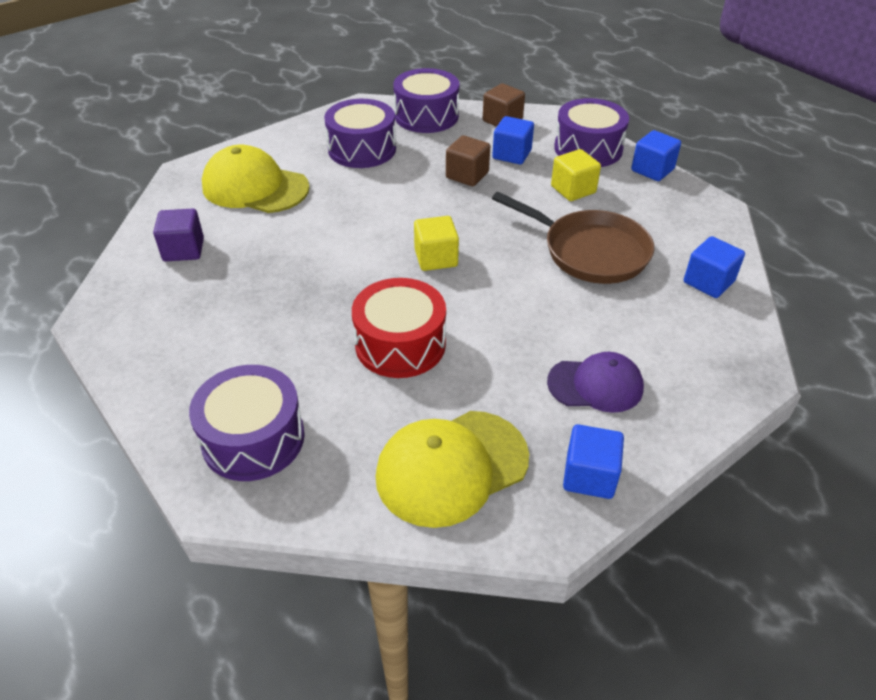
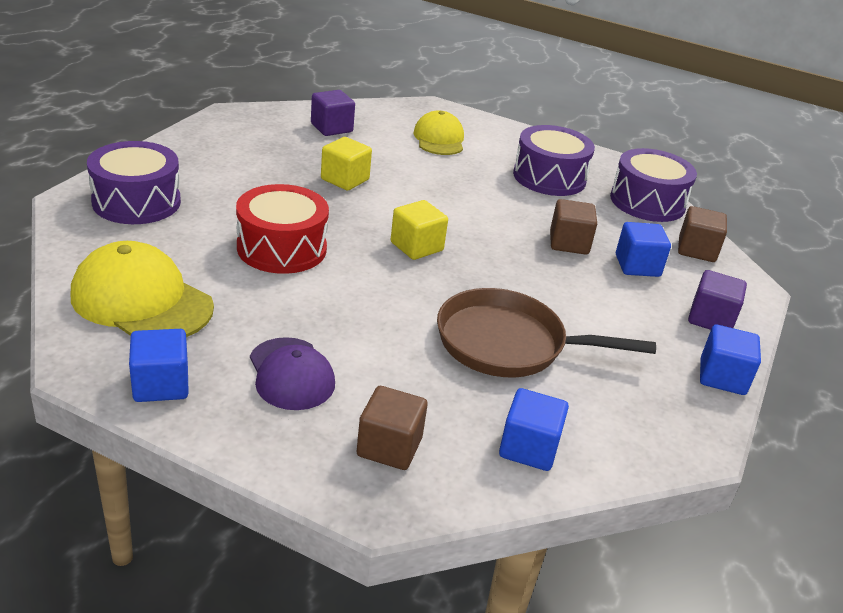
camera: 60 degrees right, 10 degrees down
(255, 187) = (439, 139): yellow cap -> yellow cap, size x0.66
(573, 189) = (615, 318): yellow cube -> yellow cube (345, 179)
(588, 149) = (710, 319): purple drum -> purple cube
(589, 251) = (509, 344): brown pan -> brown pan turned 90 degrees clockwise
(696, 352) = (389, 447): none -> brown cube

